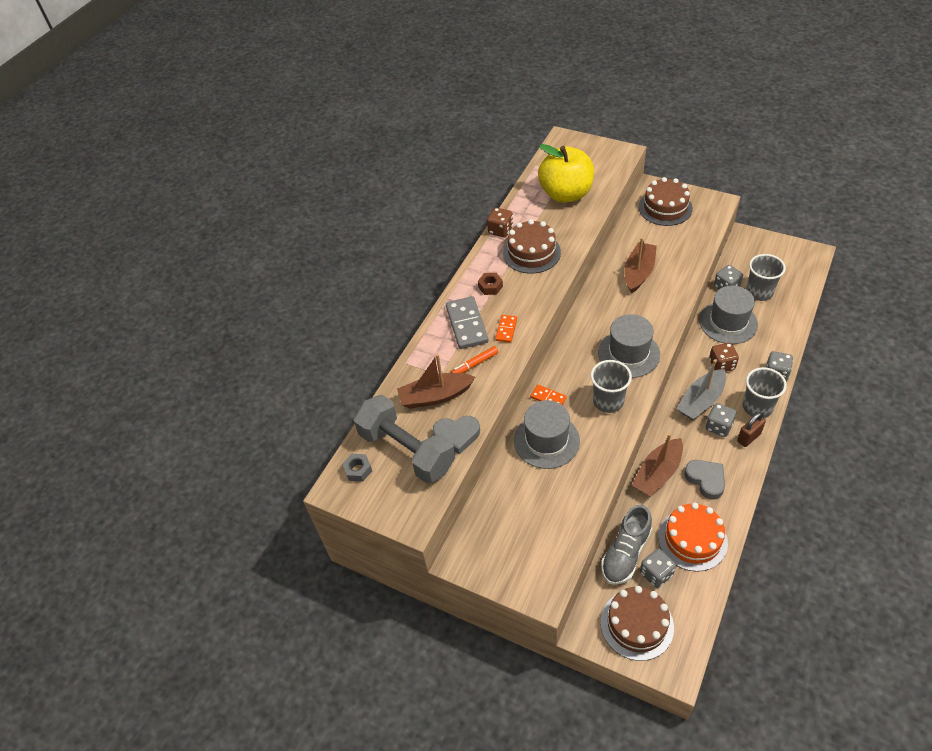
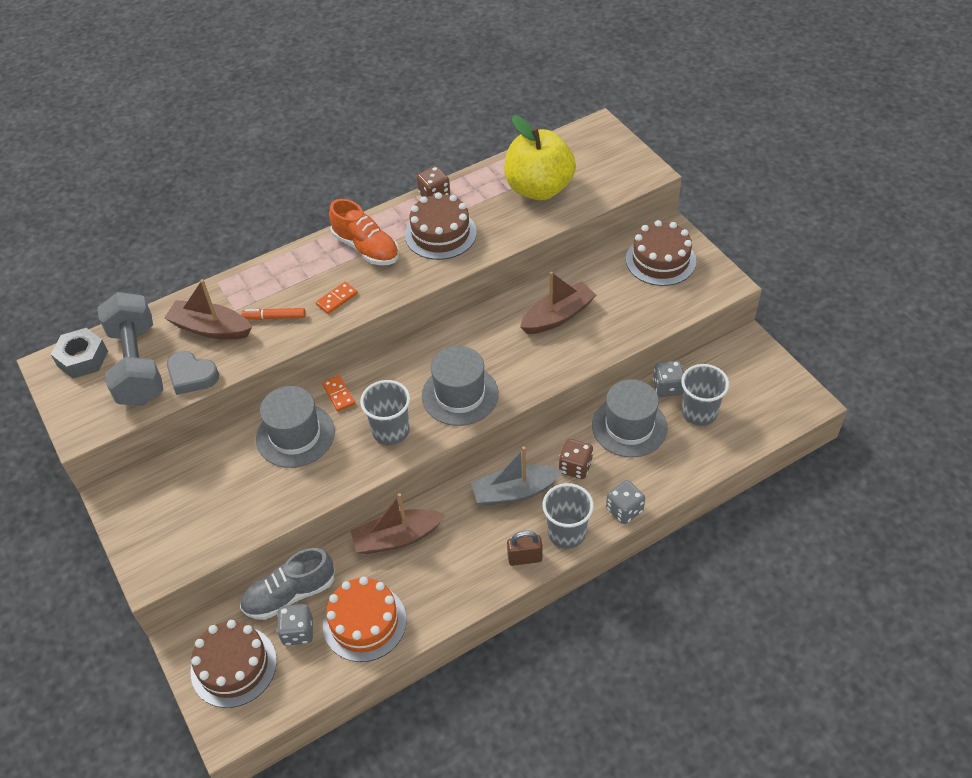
camera: 30 degrees right, 0 degrees up
(358, 470) = (82, 359): grey nut -> grey nut, size x1.57
(467, 324) = (307, 274): grey domino -> none
(490, 287) = (366, 248): brown nut -> orange shoe
(706, 480) = (437, 573): grey heart -> none
(718, 426) = (505, 528): grey dice -> none

